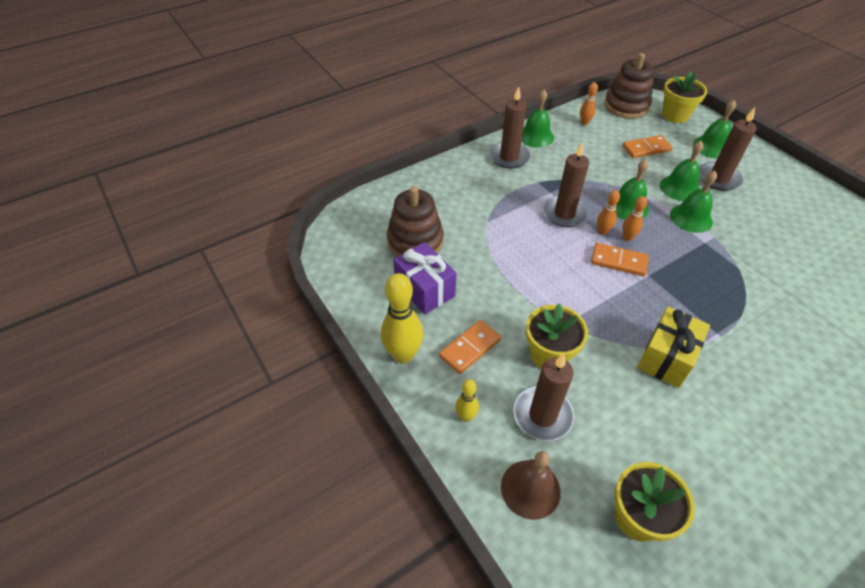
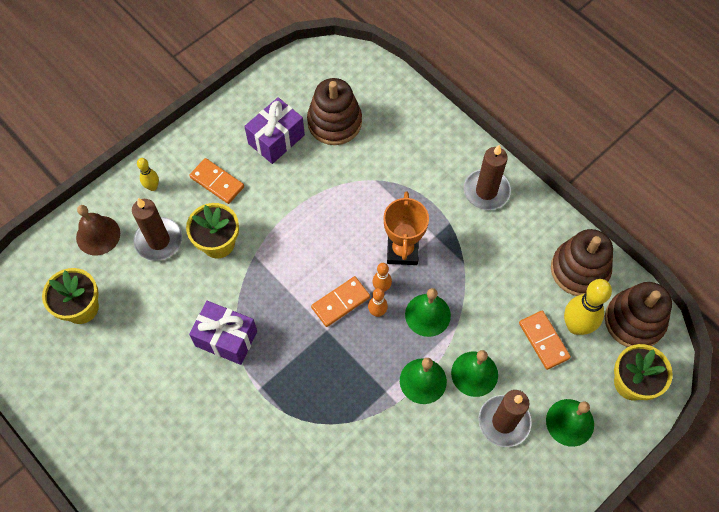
camera: 80 degrees right, 15 degrees up
(403, 355) = (204, 135): yellow bowling pin -> yellow bowling pin (576, 326)
(536, 136) = (534, 216): green bell -> none
(564, 213) = (402, 251): brown candle -> orange trophy
(584, 123) = (579, 270): orange bowling pin -> brown stacking toy
(619, 261) = (340, 302): orange domino -> orange domino turned 45 degrees clockwise
(666, 358) = (226, 338): yellow gift -> purple gift

